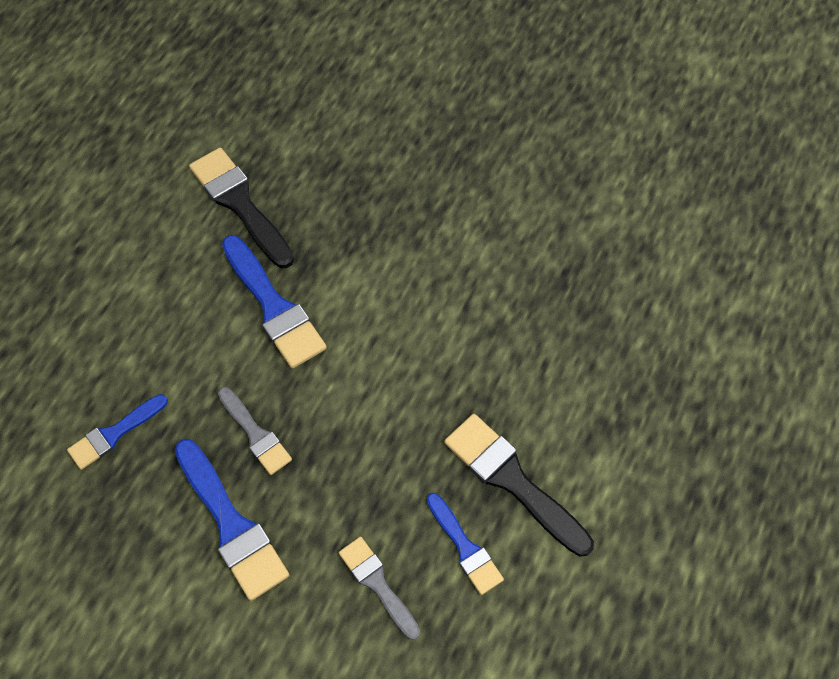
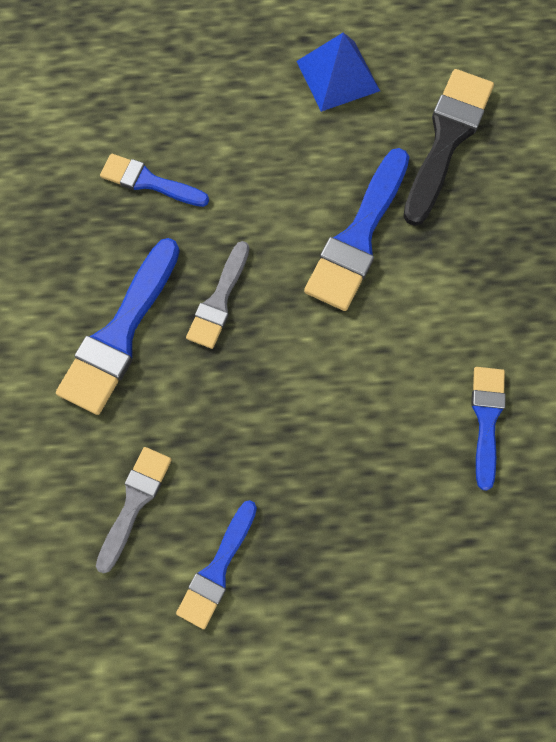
camera: 60 degrees right, 10 degrees up
(129, 245) = (338, 75): none -> blue pyramid
(466, 303) = (486, 419): none -> blue brush
(512, 480) = (316, 579): black brush -> none

